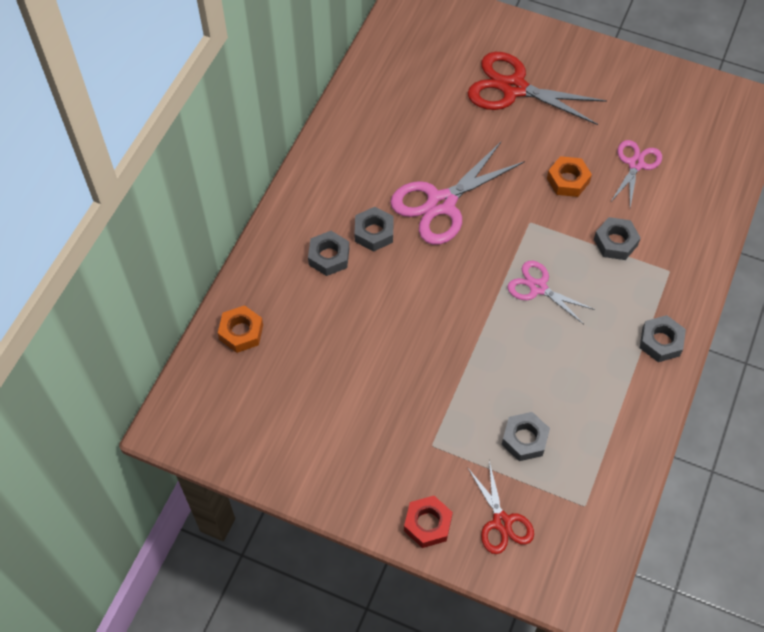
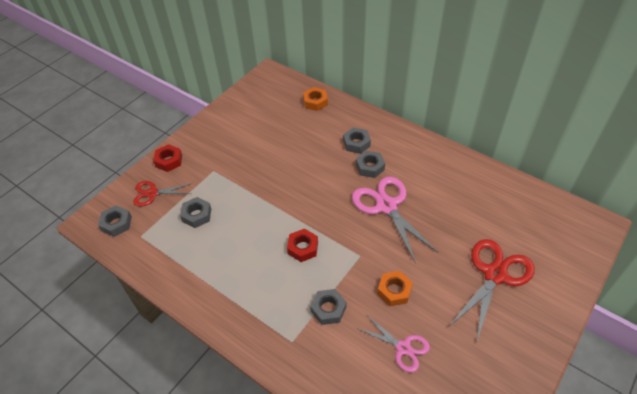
camera: 105 degrees right, 10 degrees down
(538, 287) = (303, 248): pink scissors -> red nut
(661, 342) = (233, 315): grey nut -> grey nut (116, 223)

